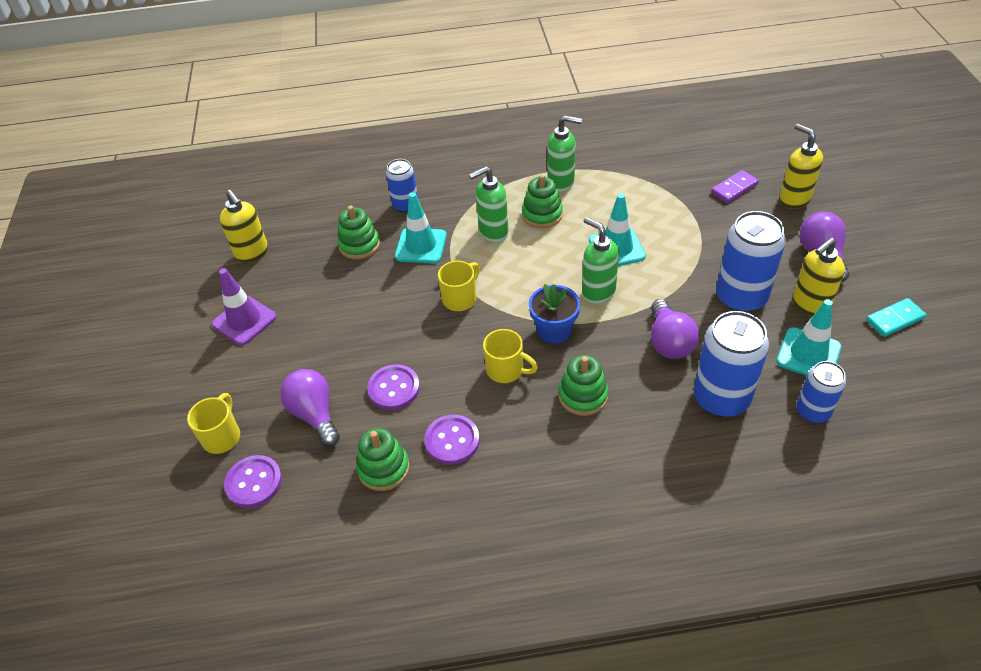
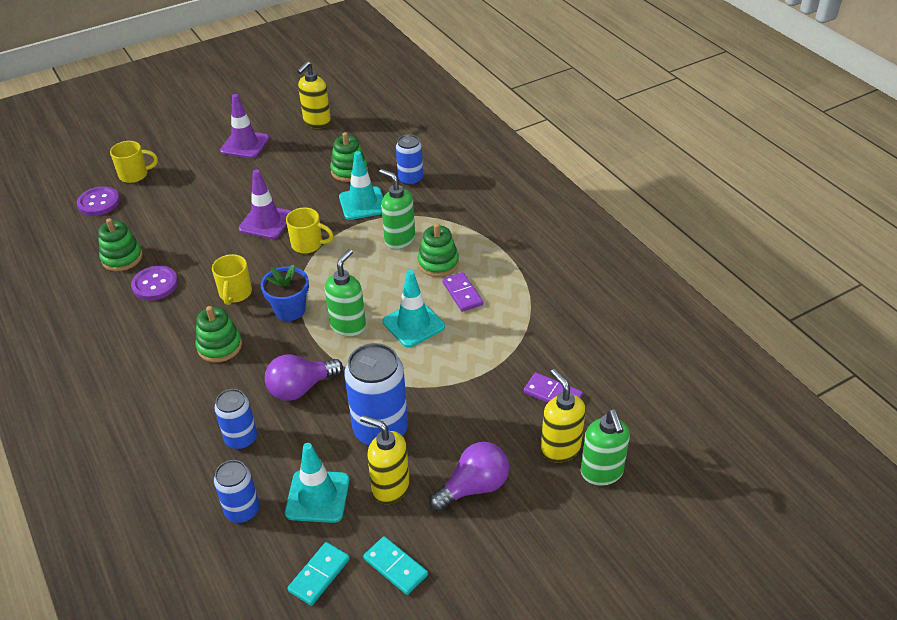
camera: 65 degrees right, 5 degrees down
(314, 414) = (164, 209): purple light bulb -> none
(394, 388) = (199, 239): purple button -> none
(401, 326) = (266, 222): none -> purple traffic cone
(561, 182) = (492, 263): green soap dispenser -> green soap dispenser (601, 473)
(591, 209) = (462, 293): none -> purple domino
(721, 398) = (241, 439): blue can -> blue can, size x0.59
(793, 199) = (560, 449): yellow soap dispenser -> yellow soap dispenser turned 60 degrees counterclockwise
(896, 369) = (319, 575): none -> turquoise domino

